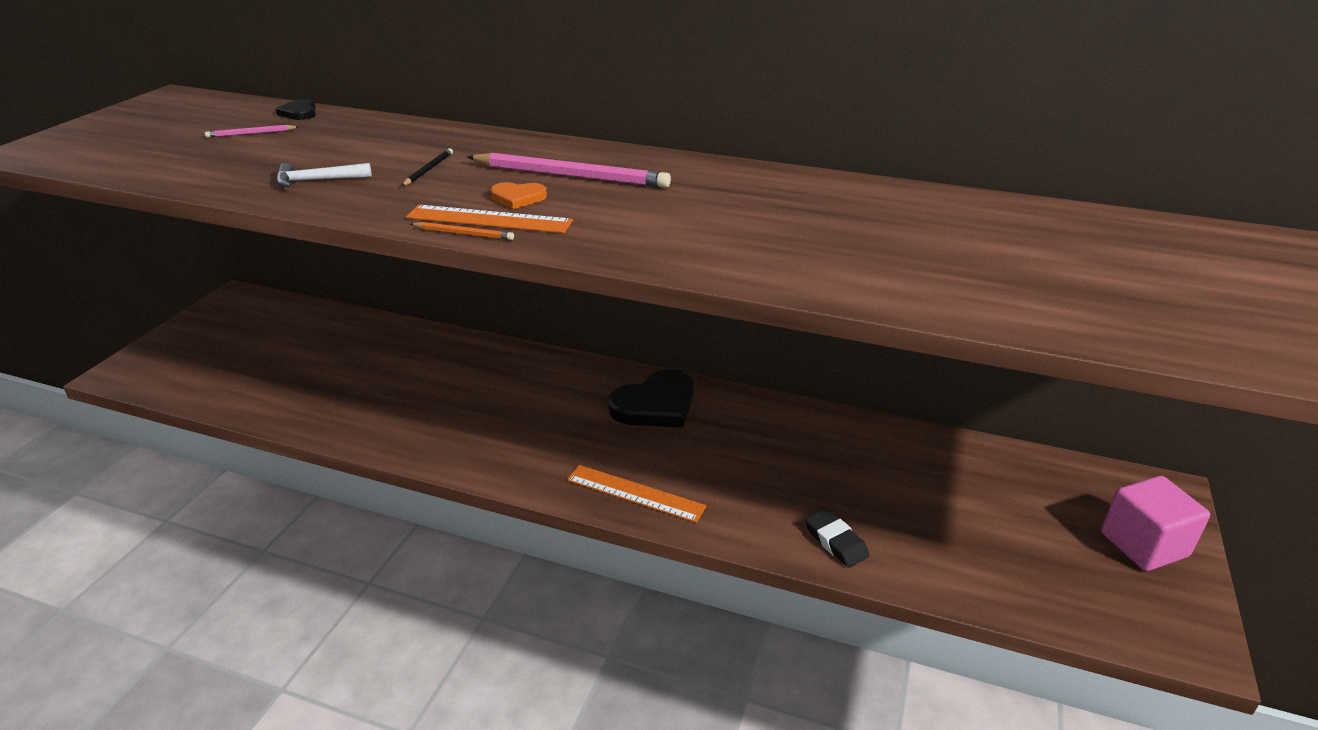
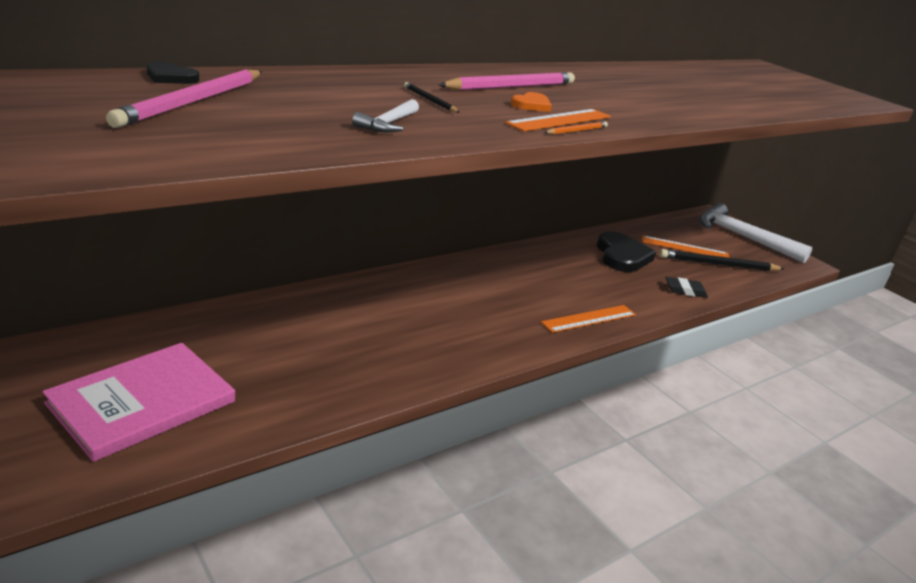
camera: 60 degrees left, 5 degrees down
(236, 358) = (142, 402): none -> pink book
(251, 133) = (193, 102): pink pencil -> pink pencil, size x2.20
(655, 405) = (503, 272): black heart -> black heart (622, 256)
(978, 502) = (685, 248): none -> orange ruler
(982, 548) = (718, 264): none -> black pencil
(1143, 544) = (742, 237): pink cube -> white hammer

